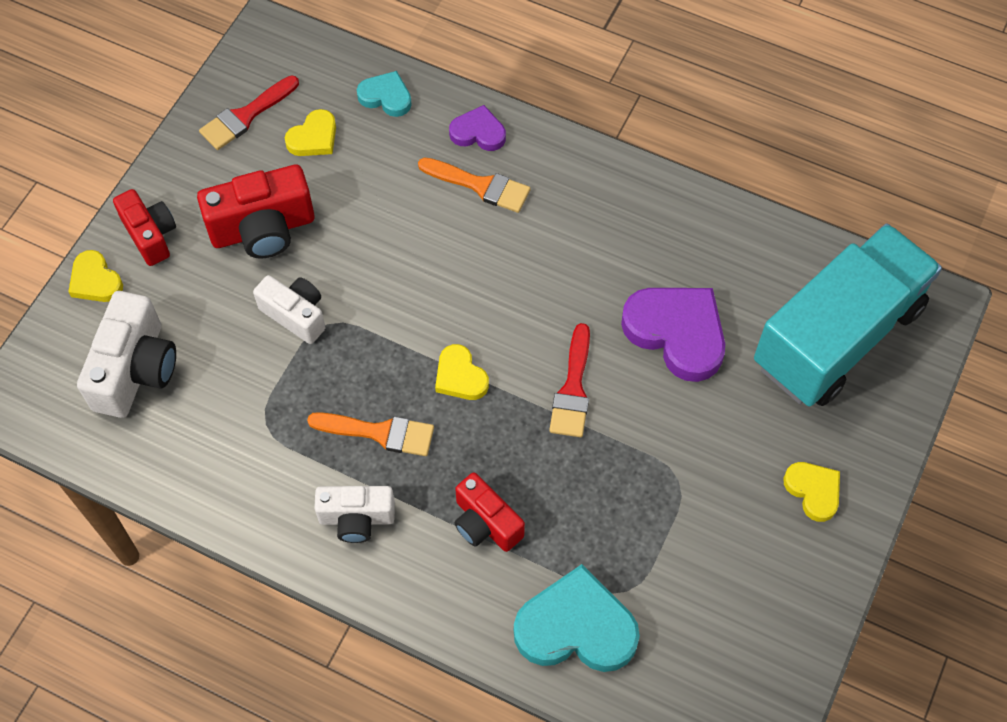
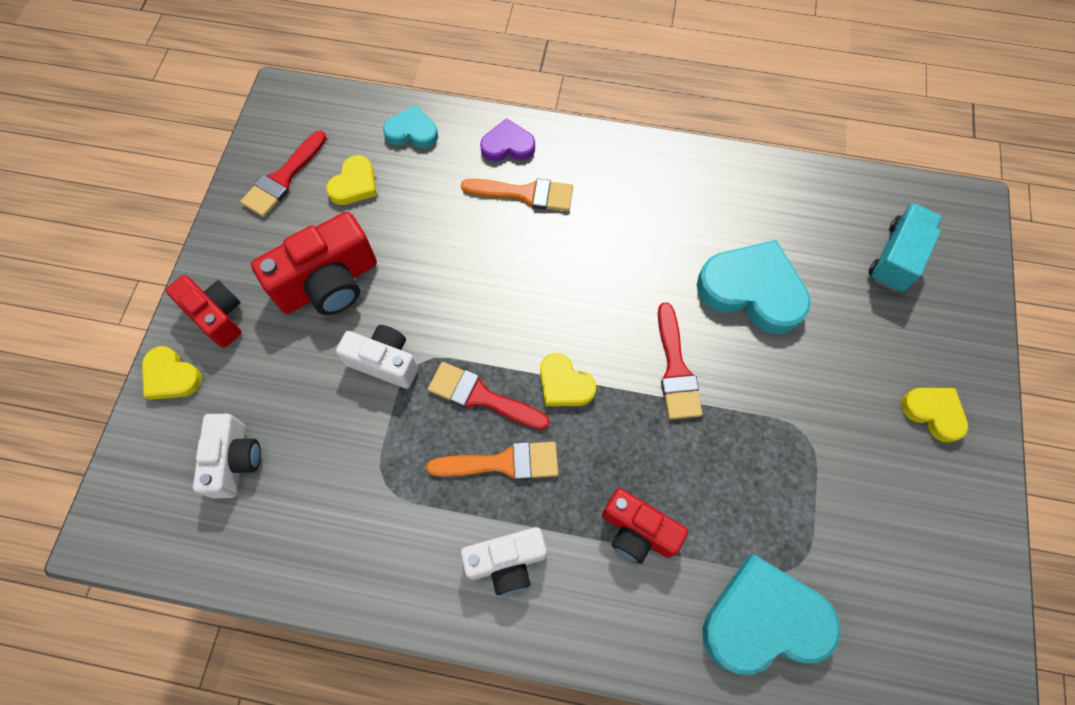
camera: 15 degrees left, 5 degrees up
(135, 370) = (235, 460): white camera -> white camera, size x0.65
(377, 369) = (481, 397): none -> red brush
(677, 333) = (752, 290): purple heart -> turquoise heart
(837, 336) = (896, 258): turquoise truck -> turquoise truck, size x0.48

